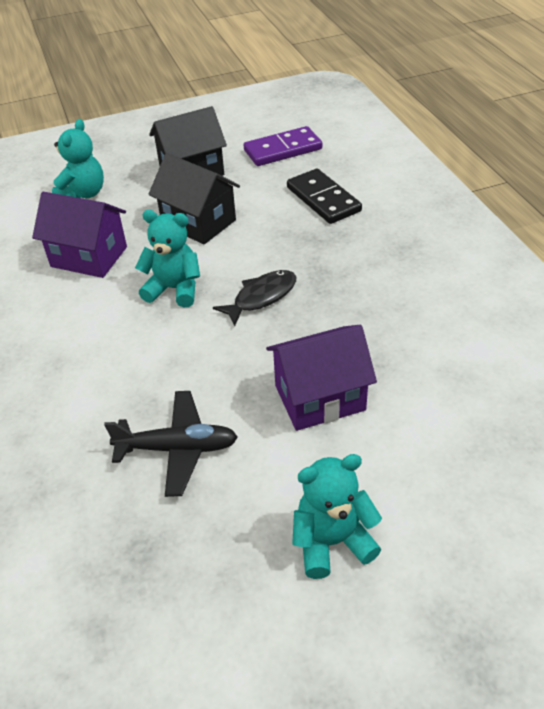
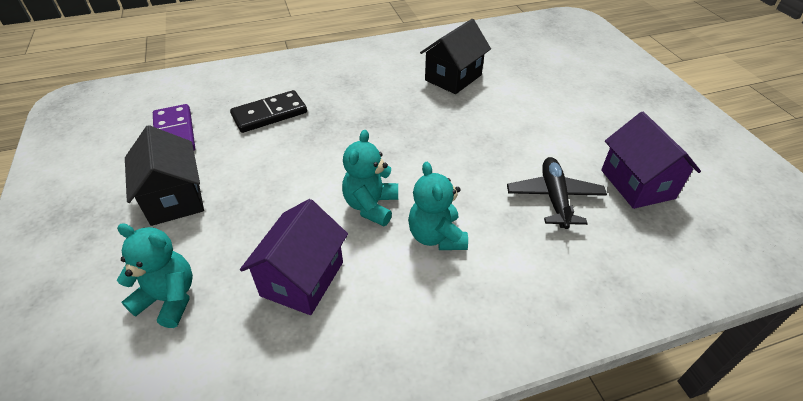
camera: 90 degrees left, 0 degrees up
(198, 222) = (272, 191): black house -> black house (453, 77)
(261, 297) = (391, 152): black fish -> none
(320, 398) = (498, 129): purple house -> purple house (637, 184)
(332, 541) = (608, 130): turquoise teddy bear -> turquoise teddy bear (436, 236)

